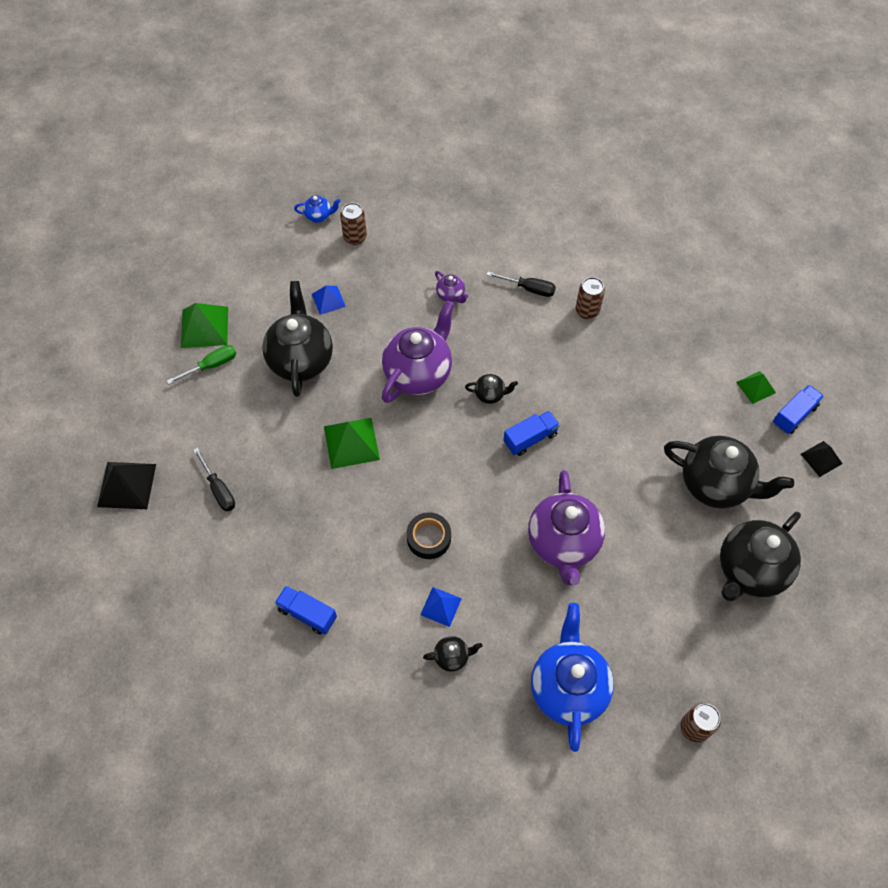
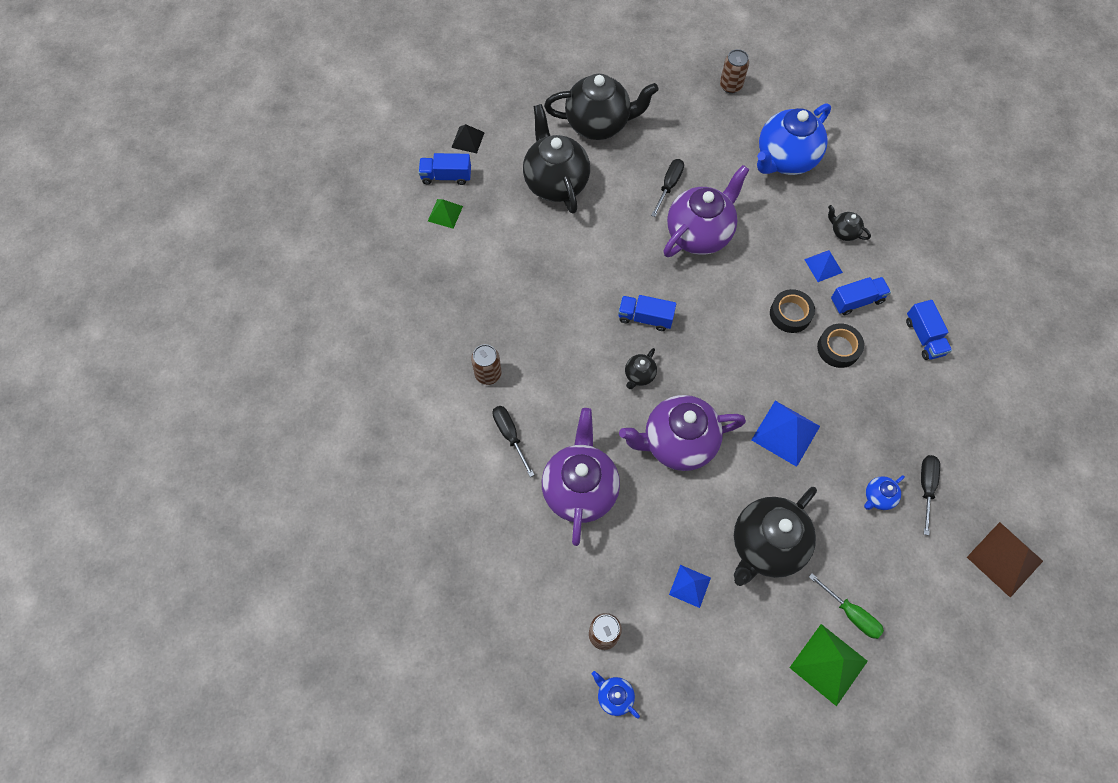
camera: 135 degrees left, 5 degrees up
(126, 485) = (1005, 559): black pyramid -> brown pyramid
(211, 365) = (851, 613): green screwdriver -> green screwdriver turned 150 degrees counterclockwise
(249, 453) = (878, 497): none -> blue teapot
(351, 443) = (785, 433): green pyramid -> blue pyramid
(367, 542) = (838, 348): none -> black tape
(387, 598) = (856, 301): none -> blue truck
(451, 295) = (580, 489): purple teapot -> purple teapot, size x2.28
(490, 394) = (639, 375): black teapot -> black teapot turned 105 degrees counterclockwise
(632, 565) = (669, 185): none -> black screwdriver

